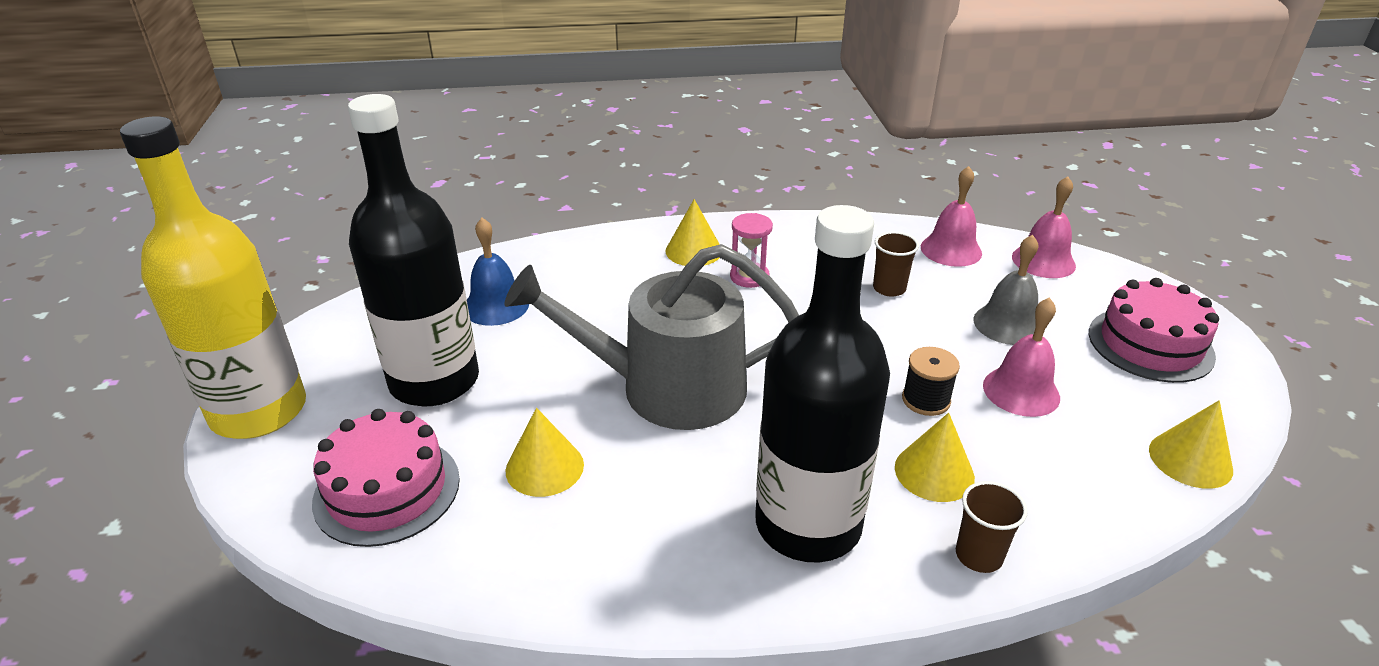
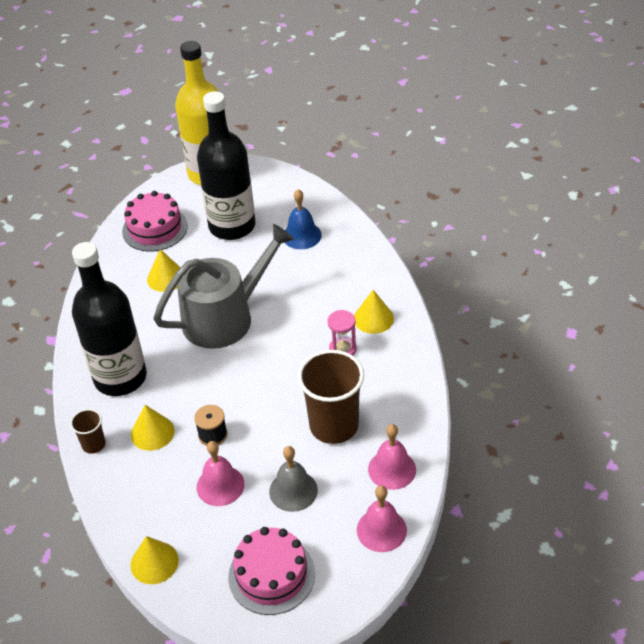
camera: 90 degrees right, 10 degrees up
(667, 388) = (225, 317): grey watering can -> grey watering can turned 60 degrees clockwise
(889, 288) = (334, 425): brown cup -> brown cup, size x2.07

